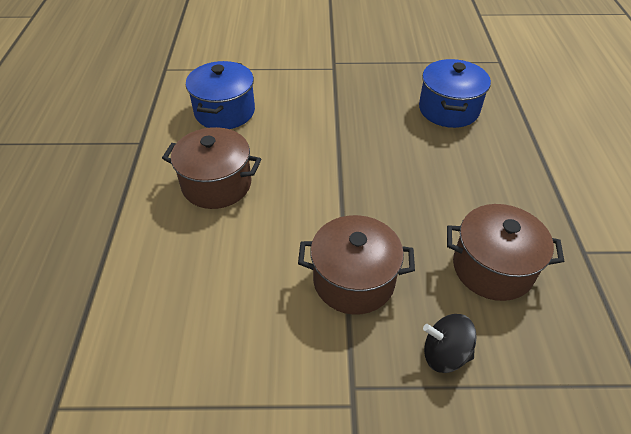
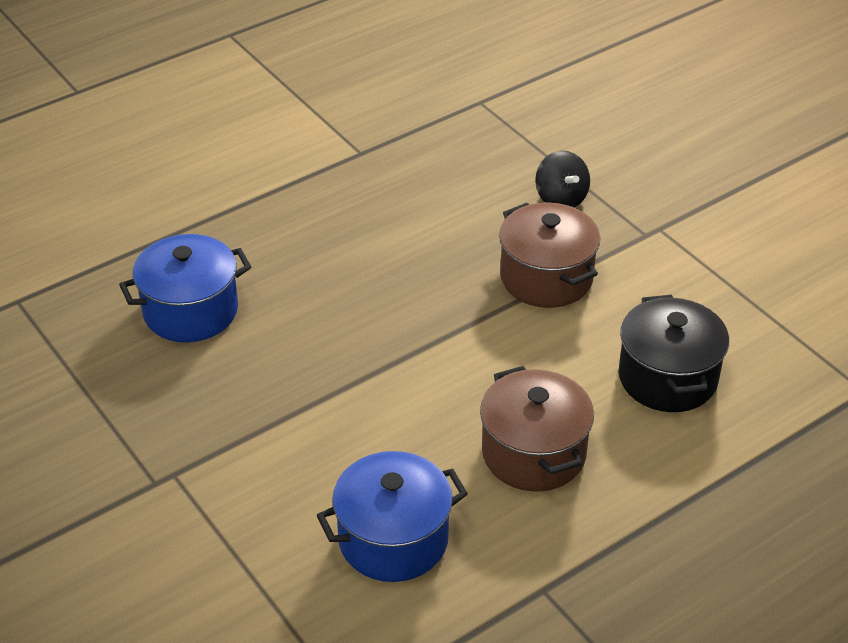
camera: 125 degrees left, 5 degrees down
(200, 285) = (667, 378): none -> black pot
(492, 268) = (438, 199): brown pot -> none

